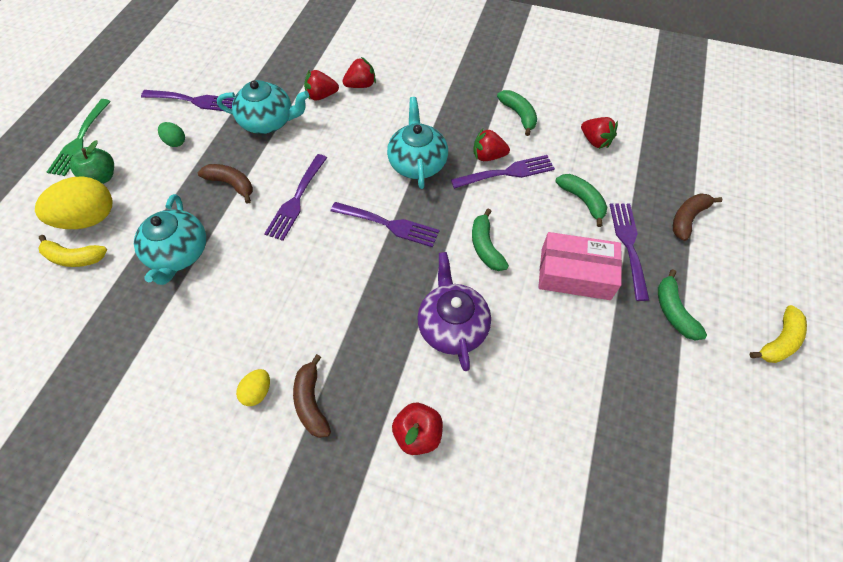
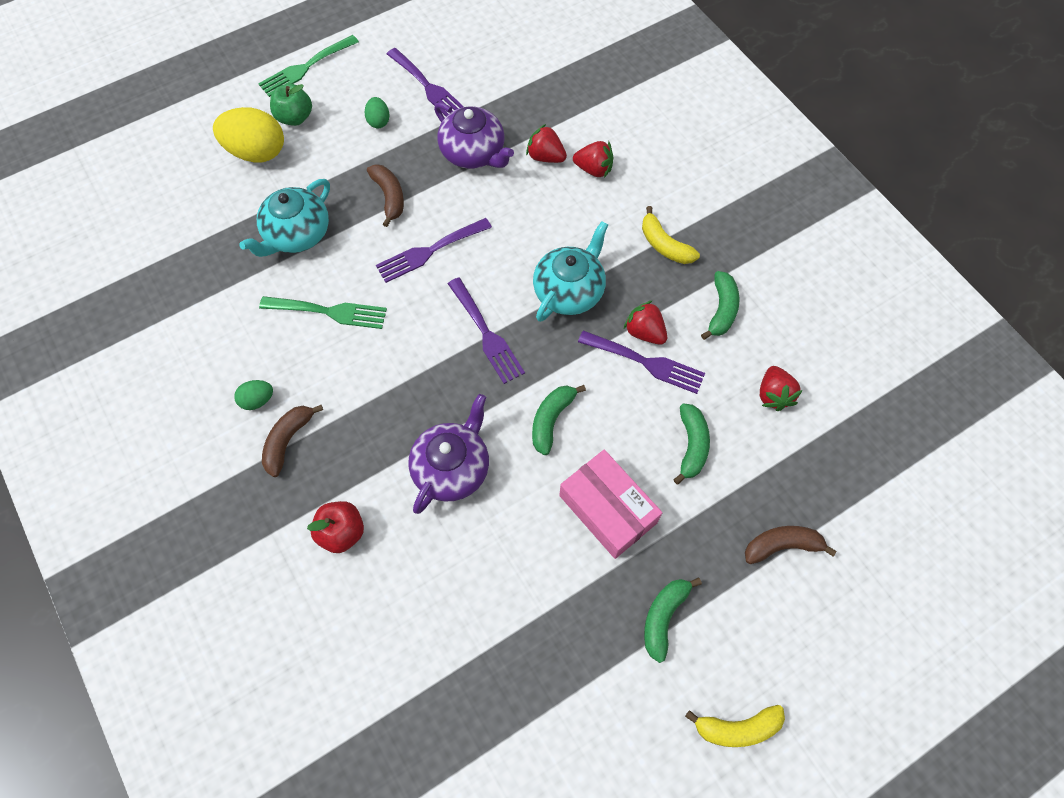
camera: 40 degrees right, 5 degrees up
(74, 258) = (220, 181): yellow banana -> yellow banana (664, 245)
(257, 288) = (329, 312): none -> green fork
(257, 392) = (257, 400): yellow egg -> green egg
(268, 121) = (473, 153): turquoise teapot -> purple teapot
(628, 245) = (690, 523): purple fork -> none

